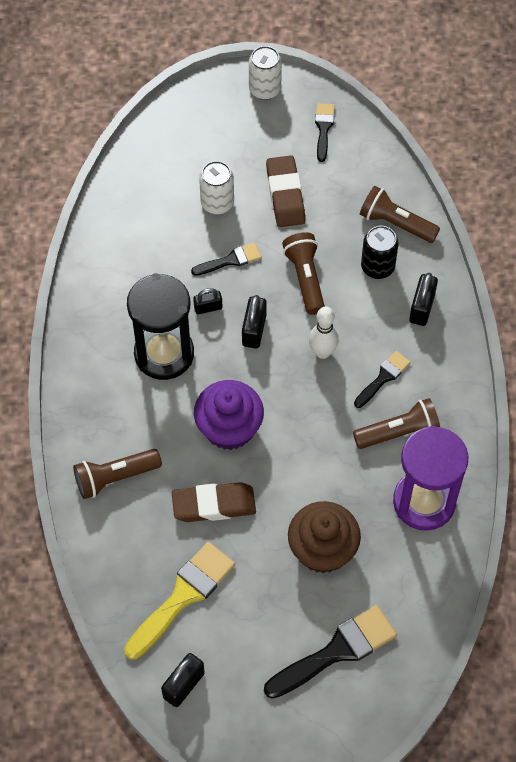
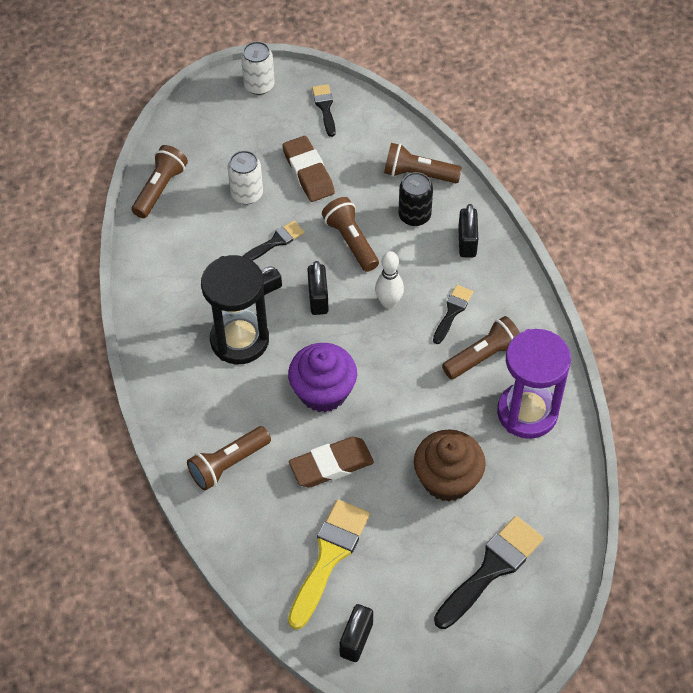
camera: 15 degrees left, 5 degrees down
(134, 176) = (160, 189): none -> brown flashlight

